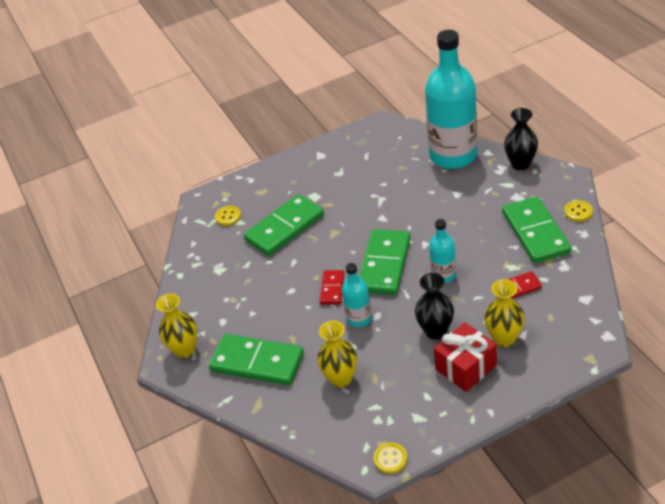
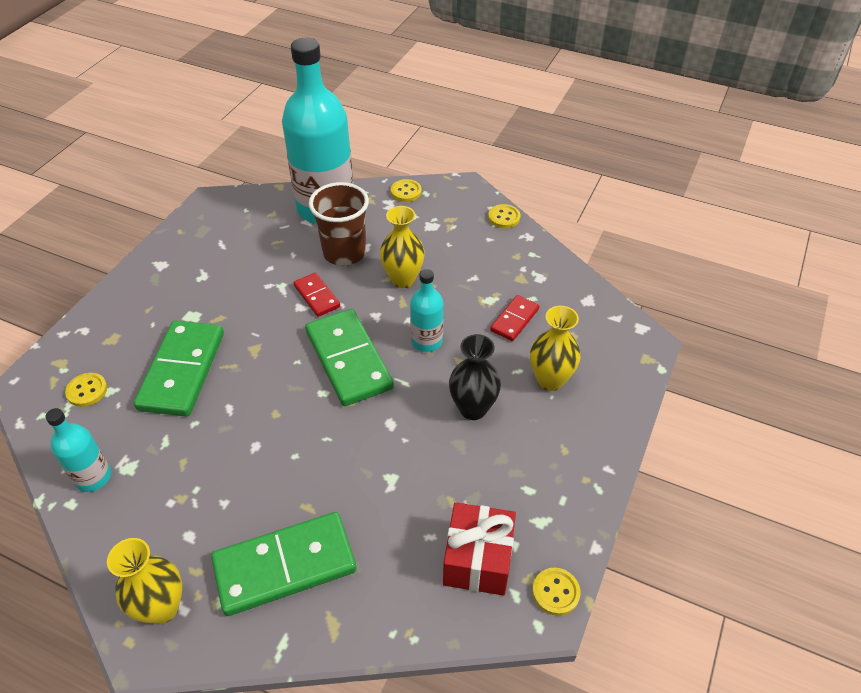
camera: 45 degrees left, 5 degrees up
(332, 289) = (308, 418): red domino -> red domino (316, 296)
(341, 378) = (412, 525): yellow vase -> yellow vase (403, 279)
(359, 318) = (372, 438): turquoise bottle -> turquoise bottle (93, 477)
(439, 193) = (344, 253): none -> brown cup
(466, 367) = (540, 433): red gift -> red gift (478, 560)
(520, 164) = (406, 192): black vase -> yellow button
(535, 232) = (481, 254): green domino -> none

